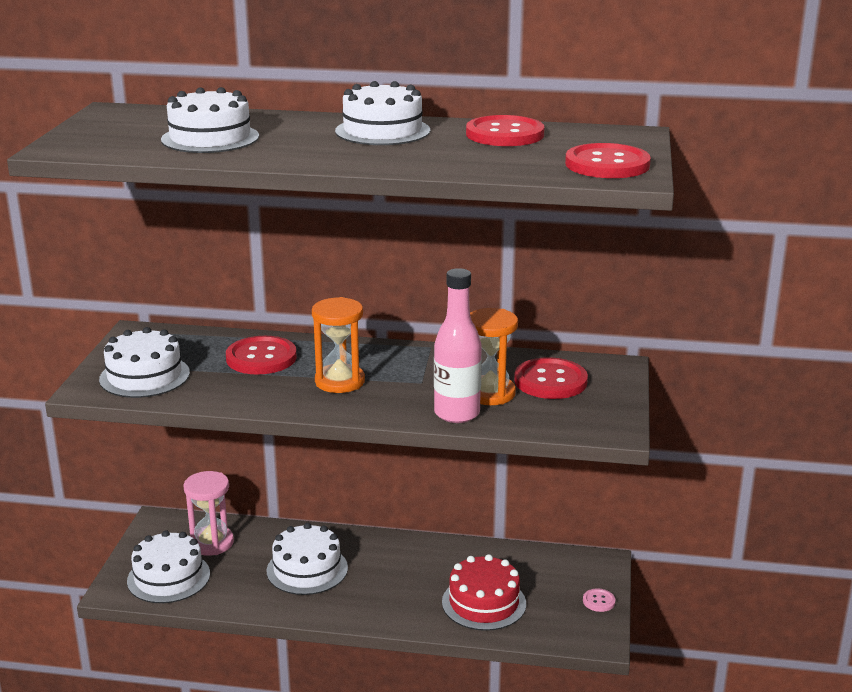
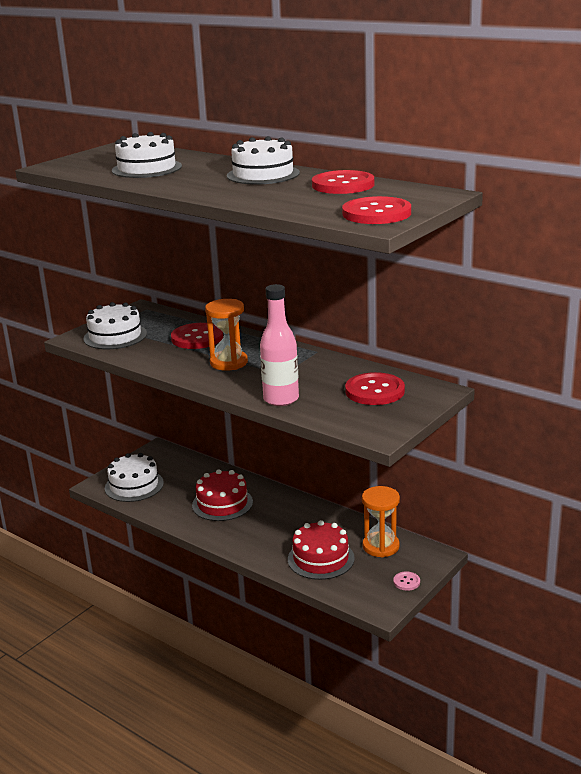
camera: 30 degrees right, 0 degrees up
(211, 543) = (178, 471): pink hourglass -> none
(307, 569) = (222, 503): white cake -> red cake
(490, 393) = (320, 390): orange hourglass -> orange hourglass (381, 546)

